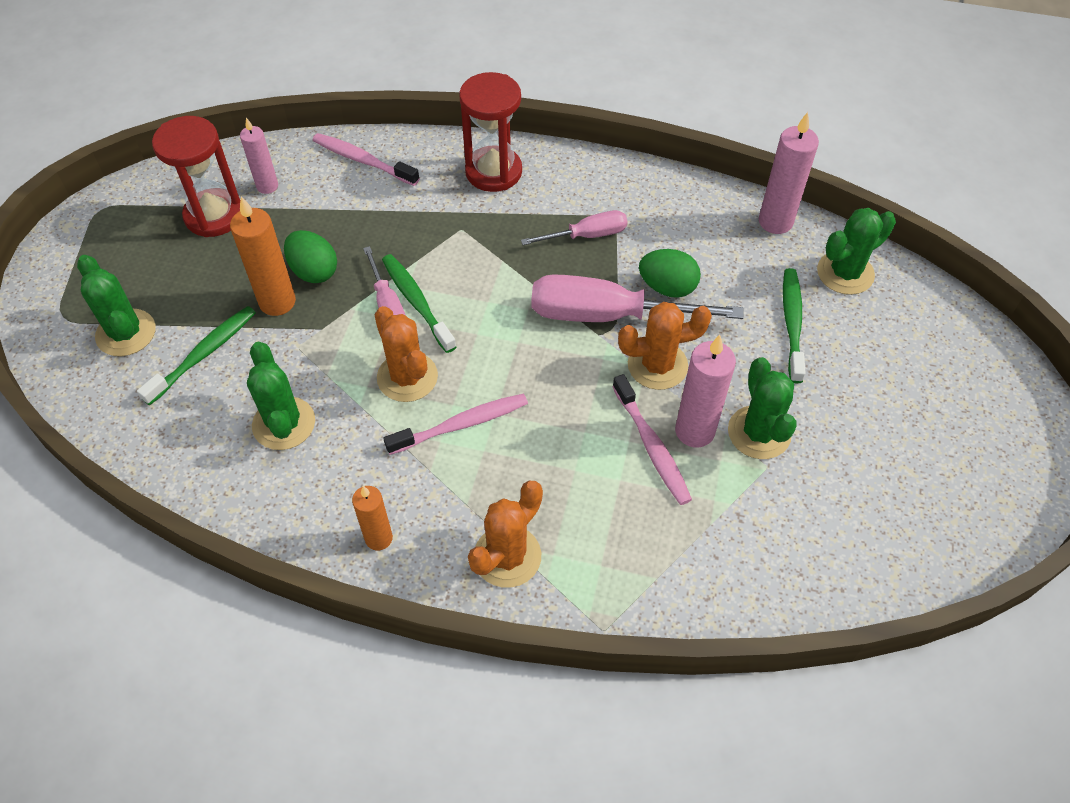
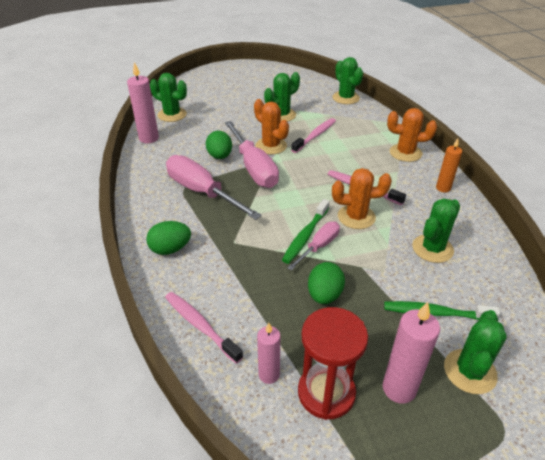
camera: 120 degrees left, 15 degrees down
(277, 302) = (364, 299): orange candle -> none
(363, 160) = (200, 326): pink toothbrush -> pink toothbrush turned 135 degrees clockwise
(407, 377) = (356, 217): orange cactus -> orange cactus turned 60 degrees clockwise
(493, 172) = (170, 249): red hourglass -> green egg
(587, 235) = (202, 192): pink screwdriver -> pink screwdriver, size x1.81
(694, 431) = (296, 128): pink candle -> pink candle (399, 388)
(775, 592) = (346, 98): none -> green cactus
(792, 324) = (214, 120): green toothbrush -> none

